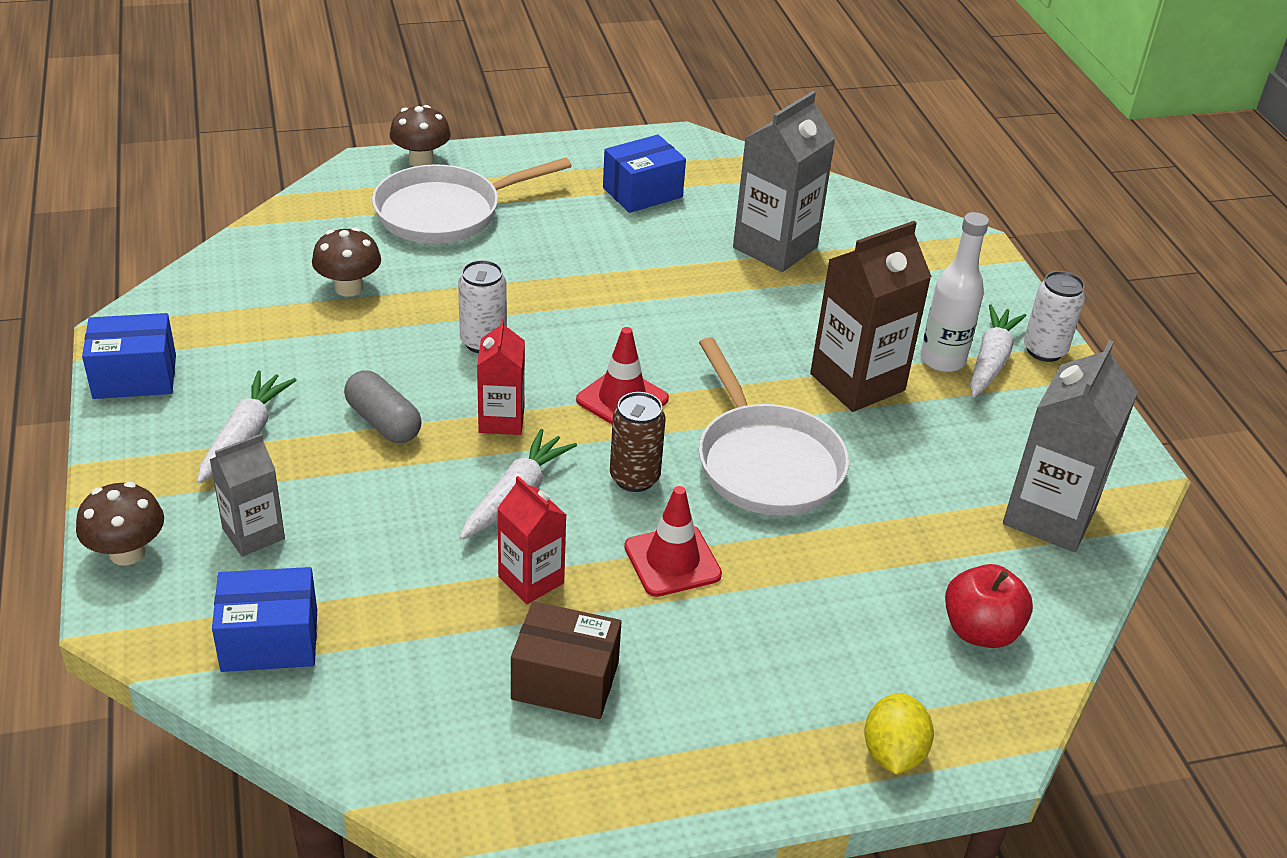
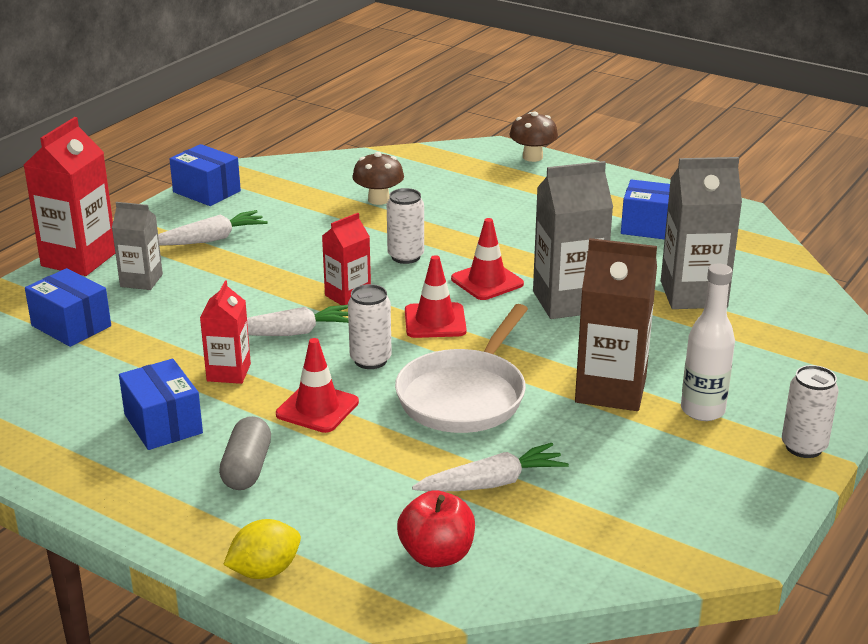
camera: 50 degrees right, 10 degrees down
(127, 552) = (79, 259): brown mushroom -> red carton
(383, 422) = (285, 266): grey capsule -> grey capsule (247, 468)
(445, 212) = (500, 187): white pan -> none
(565, 681) = (163, 424): brown box -> blue box
(598, 329) = (487, 281): none -> red traffic cone
(634, 478) = (370, 360): brown can -> white can
(990, 361) = (743, 430): white carrot -> white carrot (492, 483)
(1049, 516) = (611, 532): grey carton -> grey carton (568, 302)

